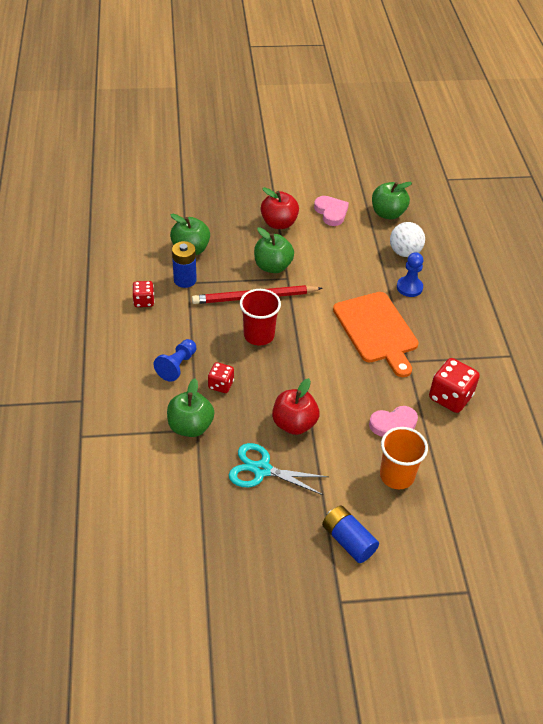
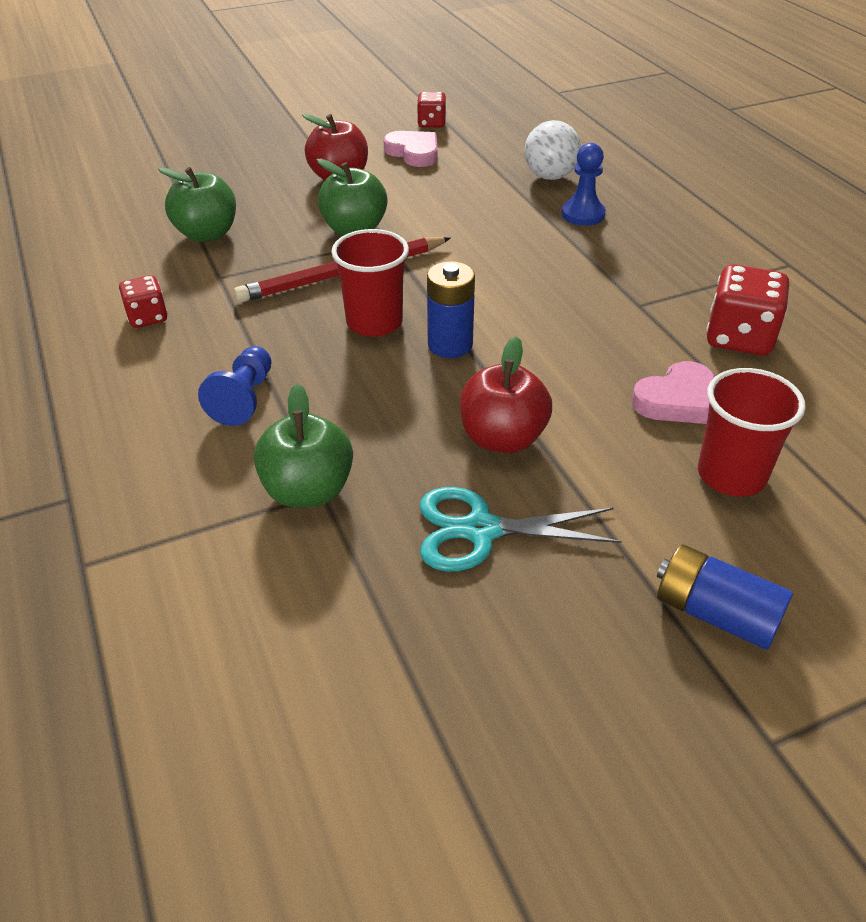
camera: 15 degrees left, 5 degrees down
(185, 280) = (212, 274): blue battery -> blue battery (450, 345)
(221, 385) = (338, 409): red dice -> red dice (431, 123)
(377, 330) = (566, 276): orange cutting board -> none
(388, 213) = (498, 139): green apple -> none
(397, 476) = (731, 475): orange cup -> red cup

